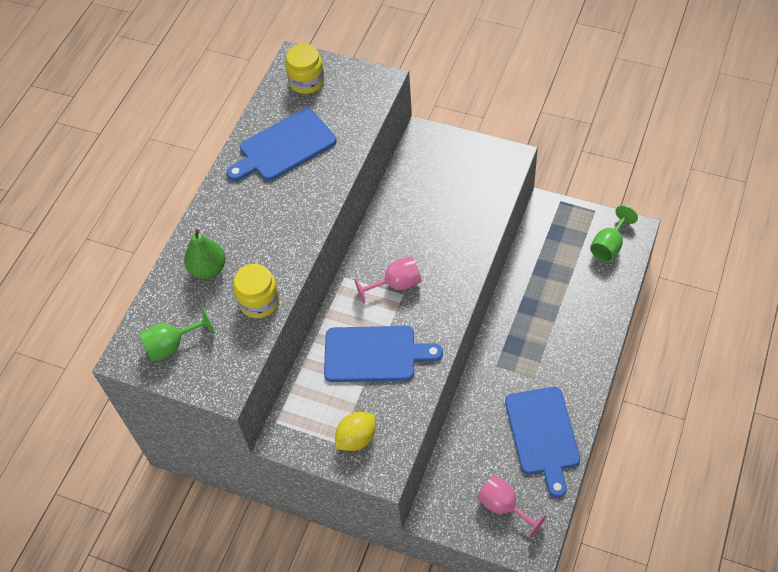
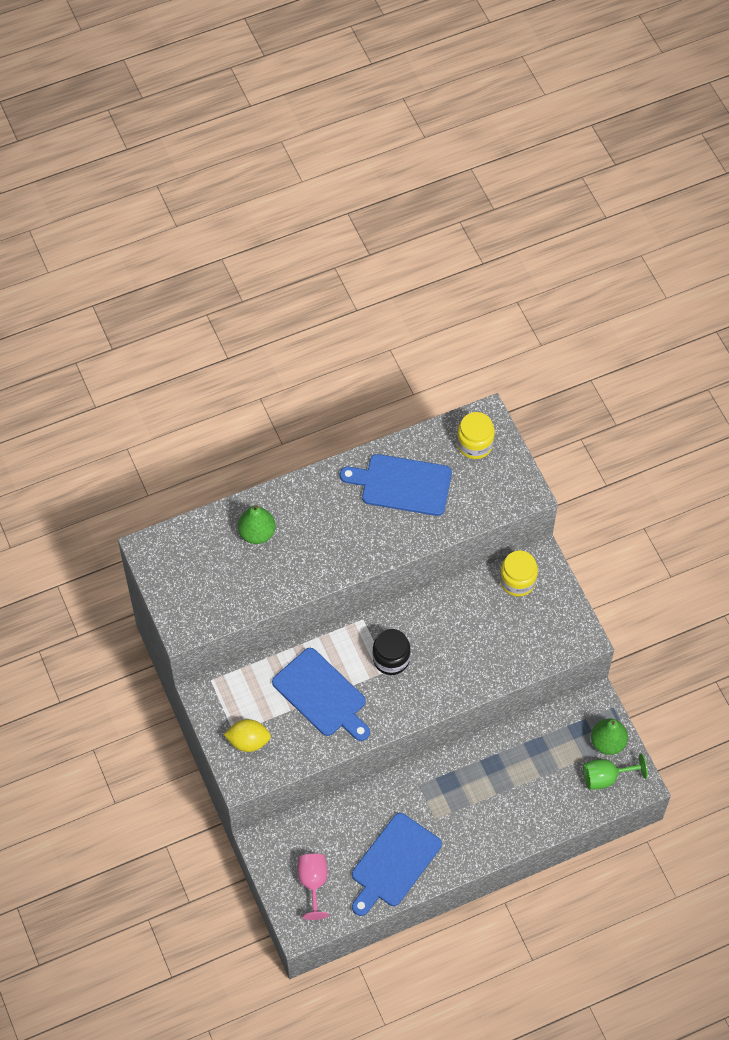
camera: 40 degrees right, 5 degrees up
(172, 345) = (181, 567): green goblet -> none
(259, 301) = (264, 589): yellow jar -> yellow jar (517, 581)
(396, 284) = (391, 659): pink goblet -> black jar
(583, 224) = (607, 742): none -> green pear

